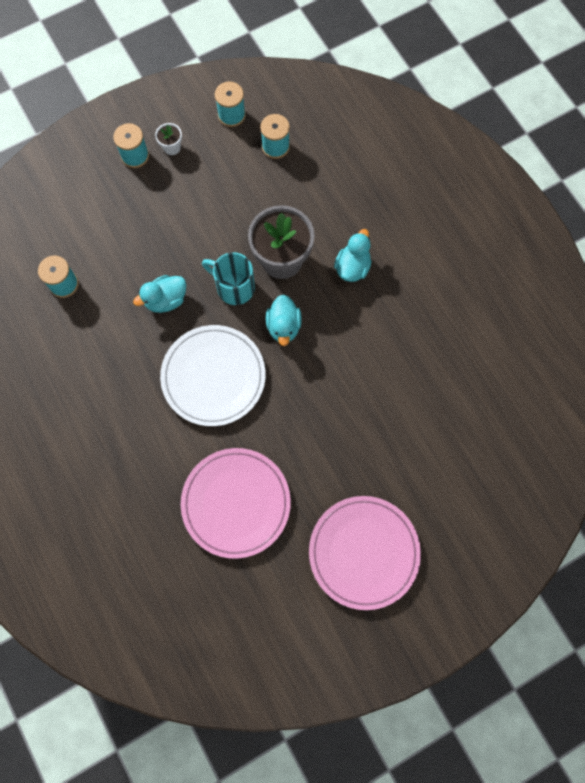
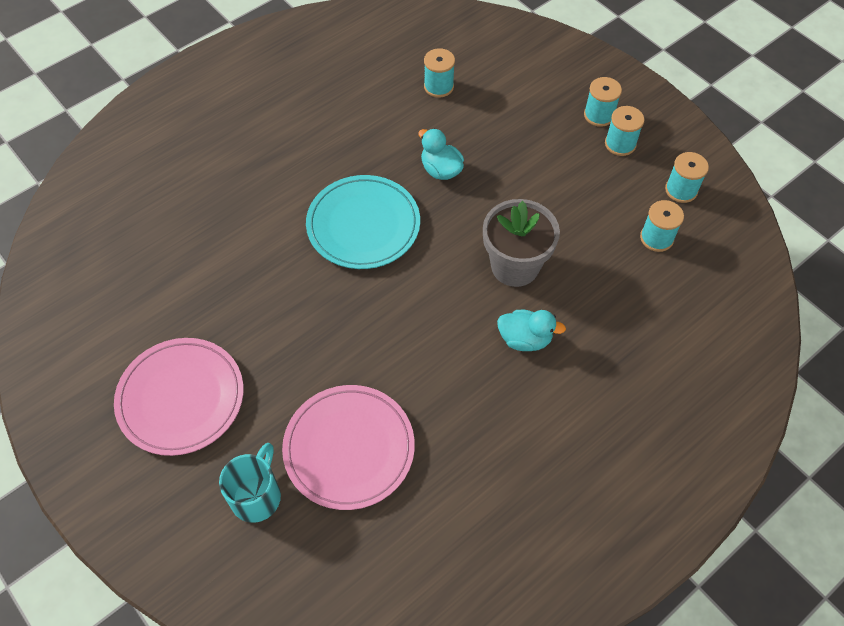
camera: 80 degrees right, 15 degrees down
(172, 147) = (620, 144): white flower pot -> turquoise spool
(213, 376) = (363, 225): white plate -> turquoise plate
(234, 287) = (470, 226): turquoise mug -> turquoise mug (257, 496)
(236, 503) = (228, 268): pink plate -> pink plate (349, 448)
(283, 326) = (434, 280): turquoise duck -> none

